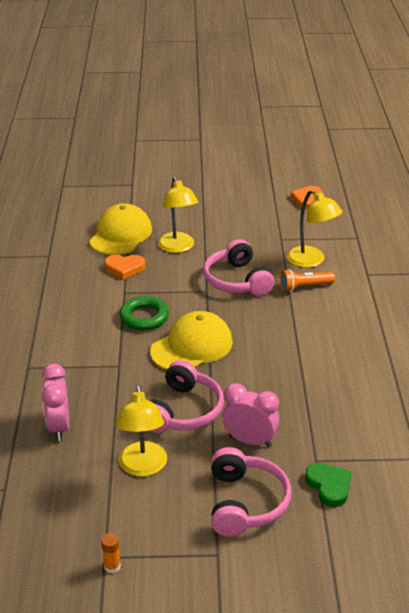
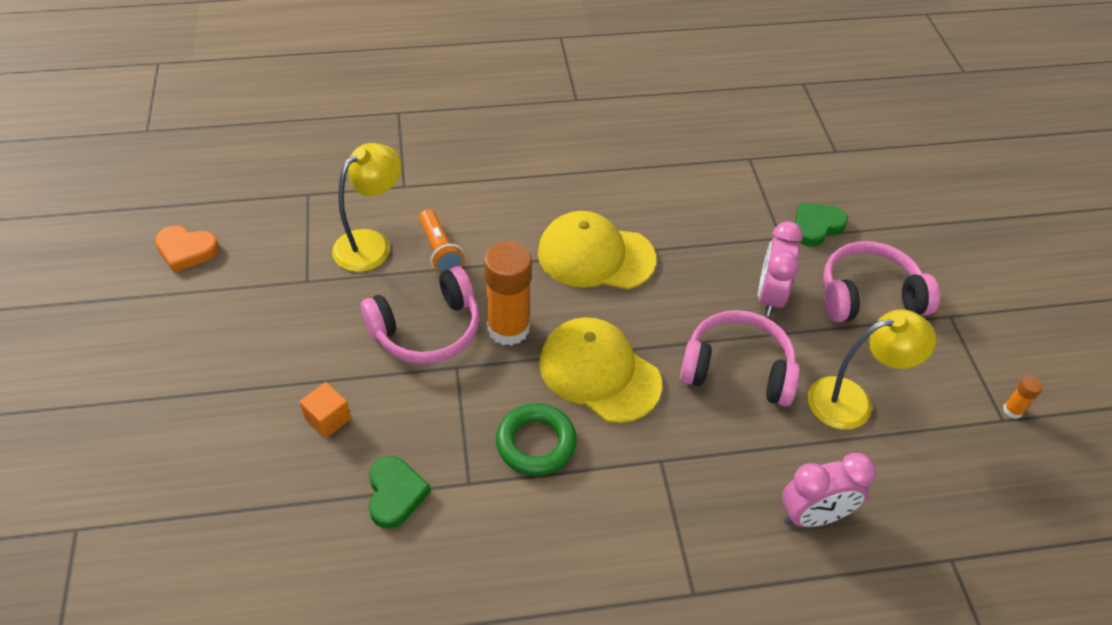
camera: 100 degrees left, 15 degrees up
(120, 234) = (278, 519): yellow cap -> yellow cap (595, 256)
(124, 268) = (395, 494): orange heart -> green heart
(178, 247) = (328, 419): yellow lamp -> orange cube
(234, 312) = (508, 328): none -> orange glue stick

